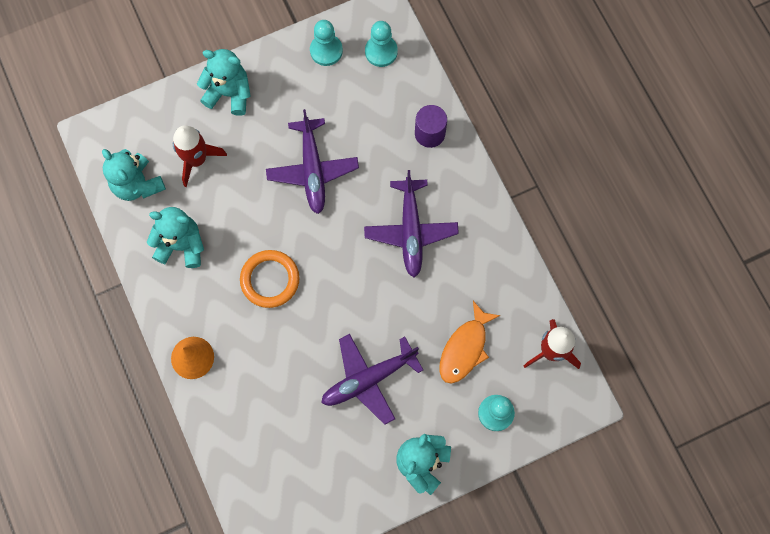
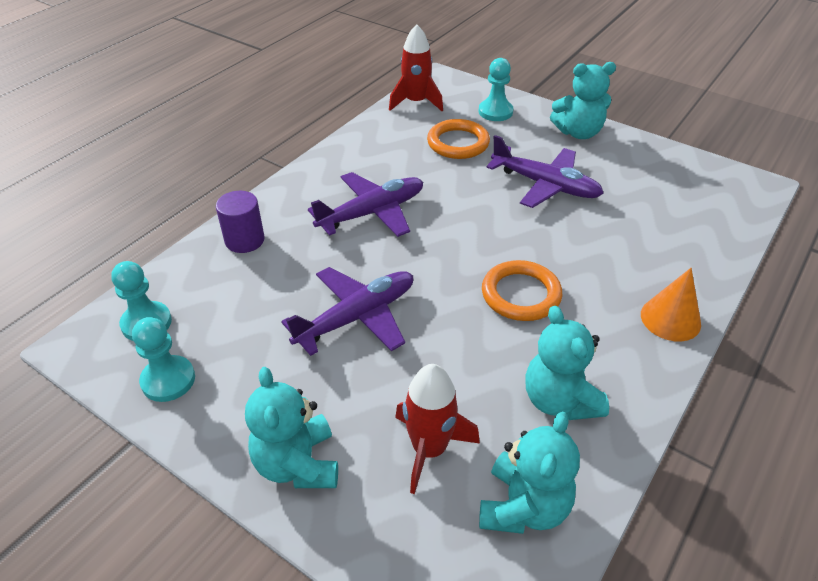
camera: 120 degrees left, 30 degrees down
(465, 348) = (458, 143): orange fish -> orange ring

